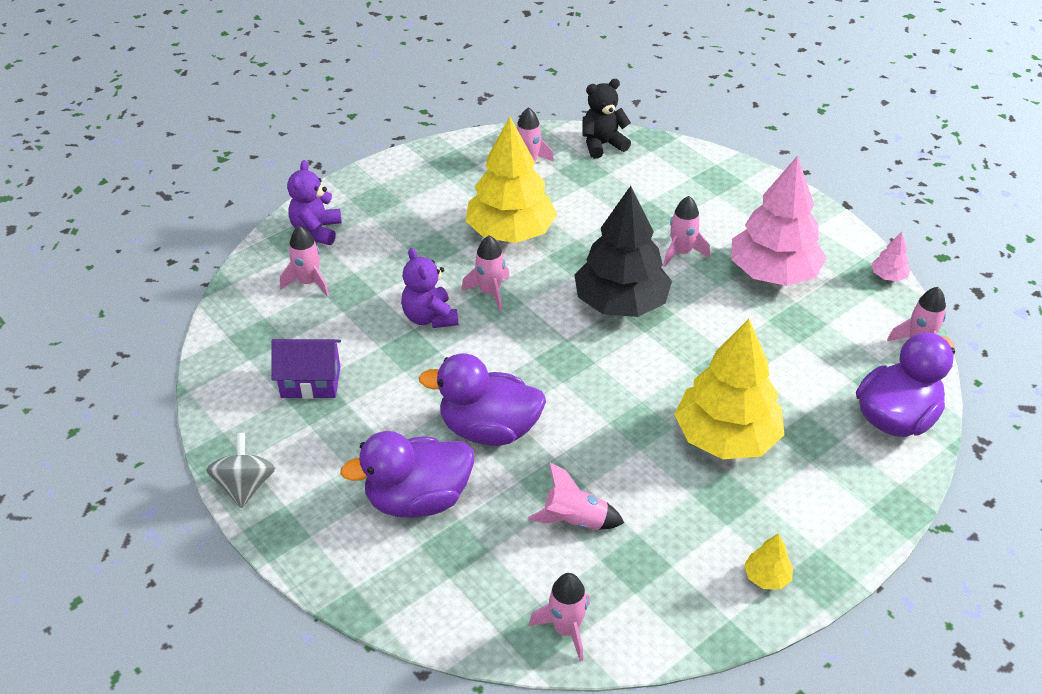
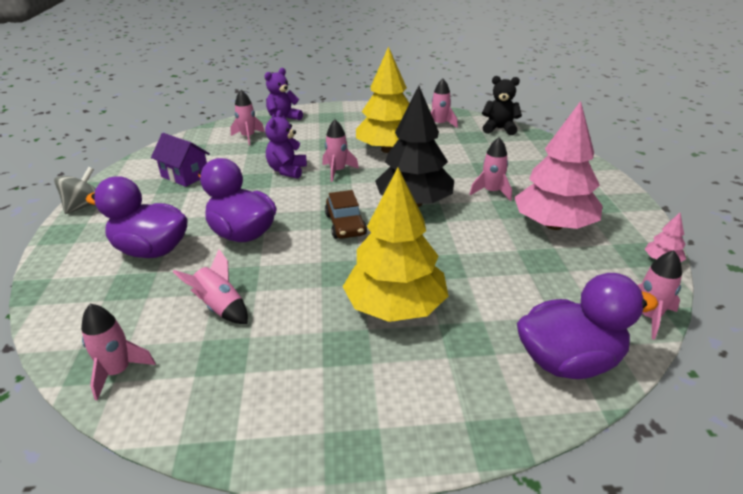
camera: 35 degrees right, 10 degrees down
(582, 365) = (345, 225): none -> brown car
(766, 577) = (306, 424): yellow tree -> none

